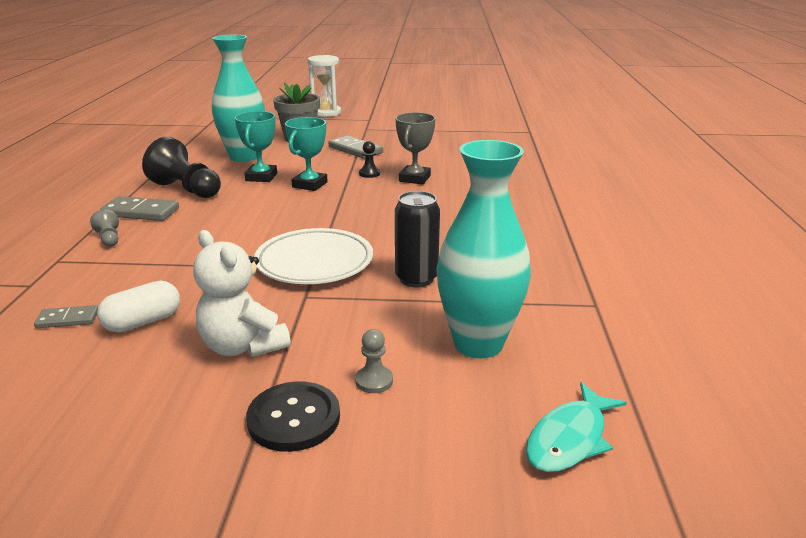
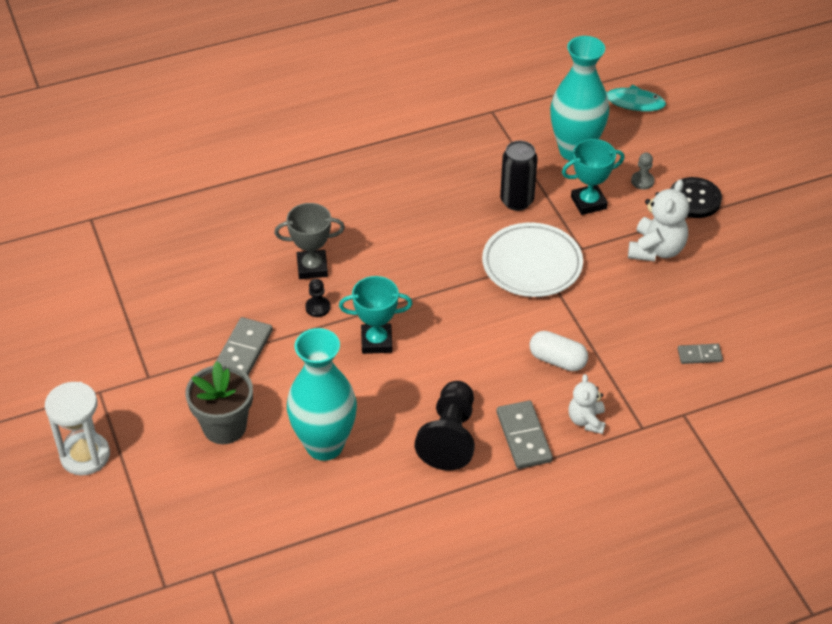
camera: 115 degrees left, 20 degrees up
(68, 319) = (699, 355): grey domino -> grey domino turned 60 degrees counterclockwise
(109, 239) = (586, 420): grey pawn -> white teddy bear
(143, 322) = (672, 313): white capsule -> white capsule (557, 360)
(261, 177) = (378, 393): turquoise trophy -> turquoise trophy (588, 203)

